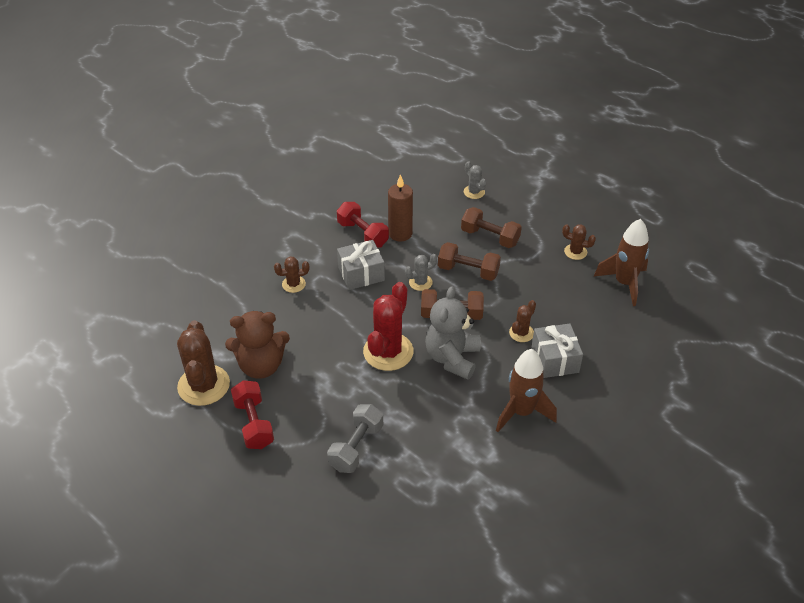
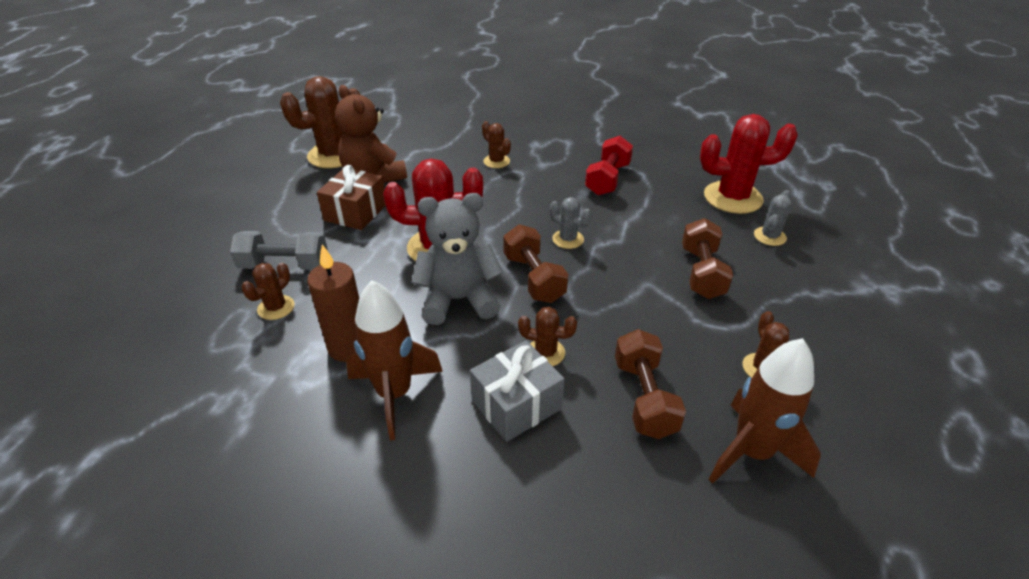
camera: 65 degrees right, 5 degrees down
(254, 423) = (296, 194): red dumbbell -> none
(310, 389) = (356, 212): none -> brown gift
(361, 274) = (546, 195): grey gift -> none
(400, 234) = (634, 203): brown candle -> brown candle (348, 347)
(405, 460) = (276, 308): none -> brown cactus
(425, 186) = (732, 198): none -> red cactus
(468, 271) = (621, 271): brown dumbbell -> brown dumbbell (644, 397)

